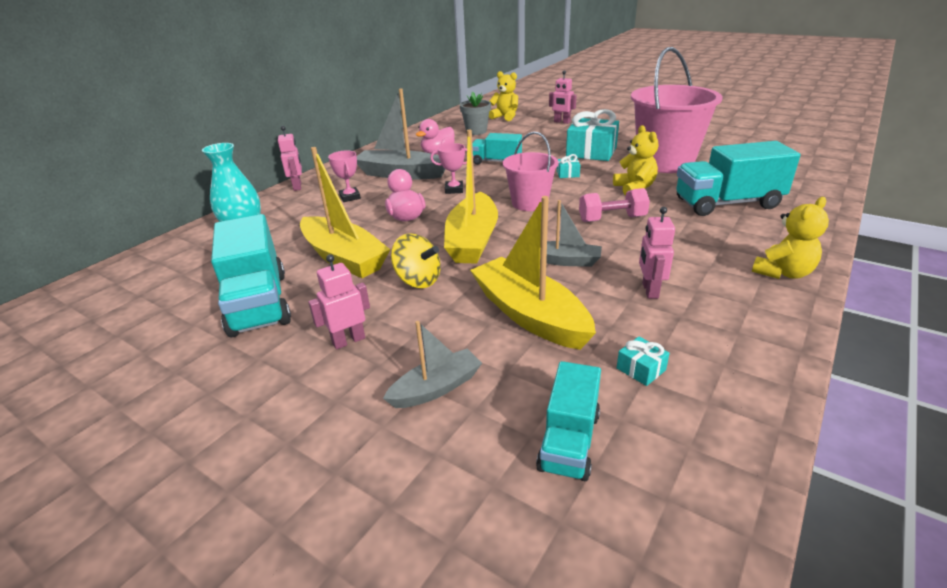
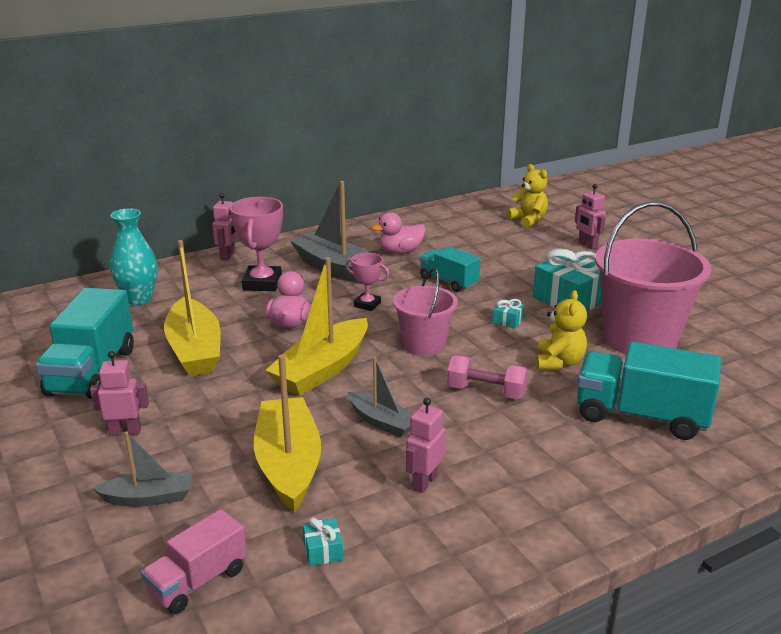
camera: 25 degrees right, 5 degrees down
(350, 197) = (262, 283): pink trophy -> pink trophy, size x1.72
(418, 280) = (232, 395): yellow spinning top -> none
(476, 131) = (472, 233): grey flower pot -> none
(569, 441) = (198, 581): turquoise truck -> pink truck
(783, 273) = (587, 516): yellow teddy bear -> none

